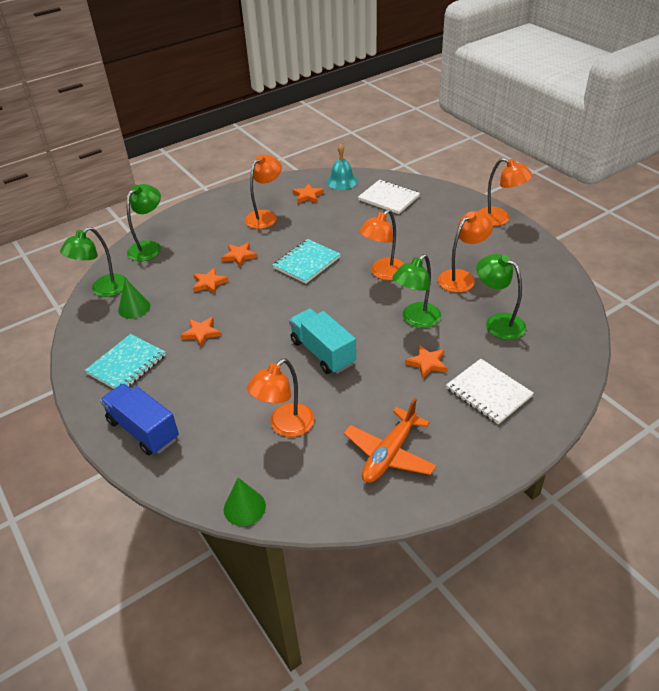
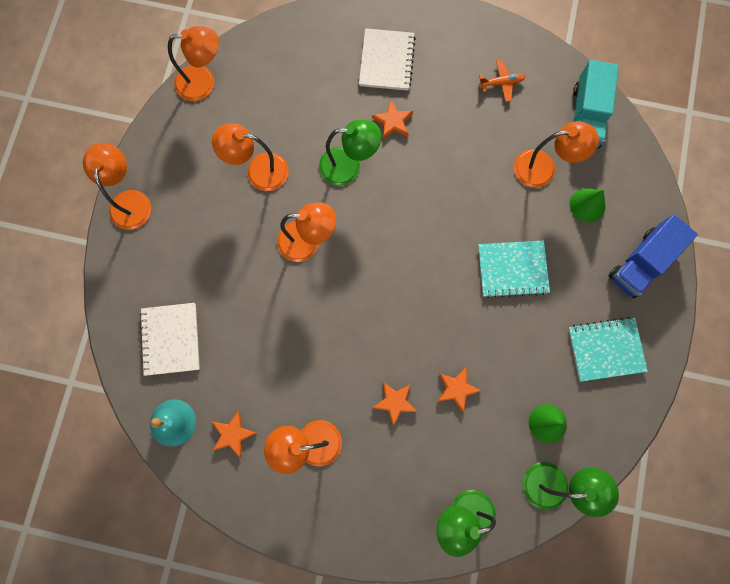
camera: 135 degrees left, 35 degrees up
(143, 430) = (641, 263): blue truck -> blue truck turned 45 degrees clockwise
(201, 333) = (519, 326): orange star -> none
(244, 507) = (624, 134): green cone -> green cone (587, 205)
(306, 262) = (350, 325): turquoise notebook -> turquoise notebook (512, 269)
(323, 352) = (450, 206): turquoise truck -> turquoise truck (585, 116)
(389, 454) = (501, 83): orange plane -> orange plane, size x0.54
(498, 322) = (299, 103): green lamp -> none
(565, 286) = (203, 82): none -> orange lamp

